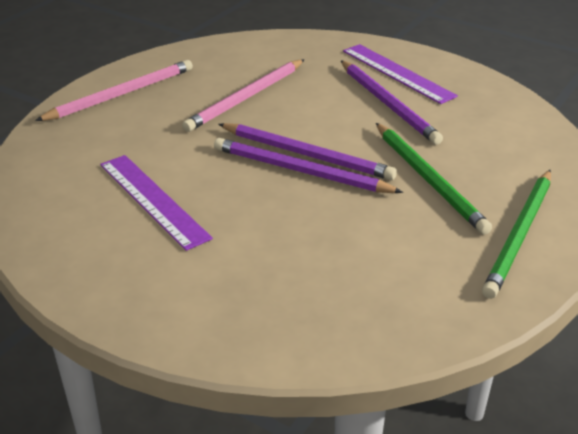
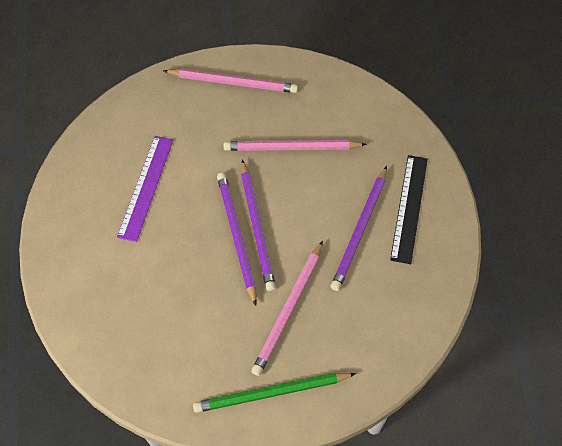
camera: 50 degrees right, 25 degrees up
(397, 73) = (409, 208): purple ruler -> black ruler
(429, 180) = (288, 310): green pencil -> pink pencil

